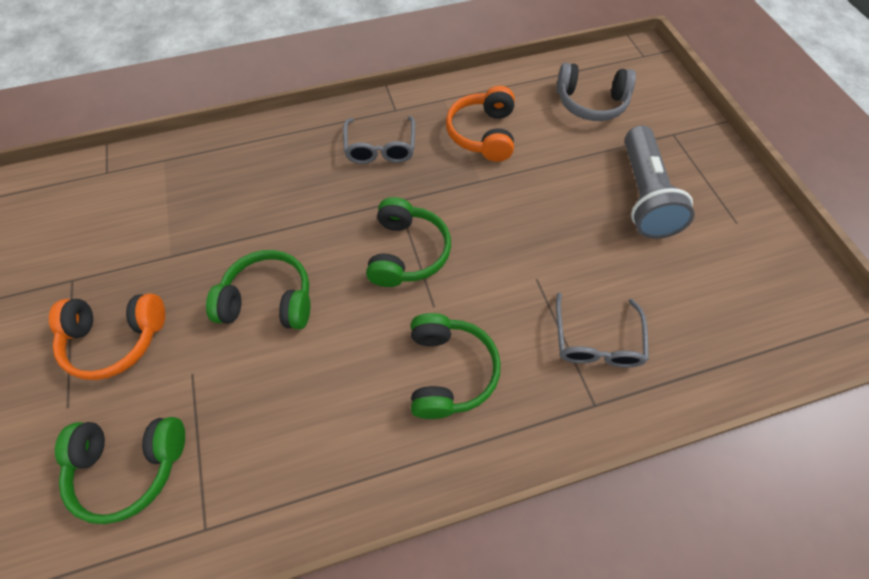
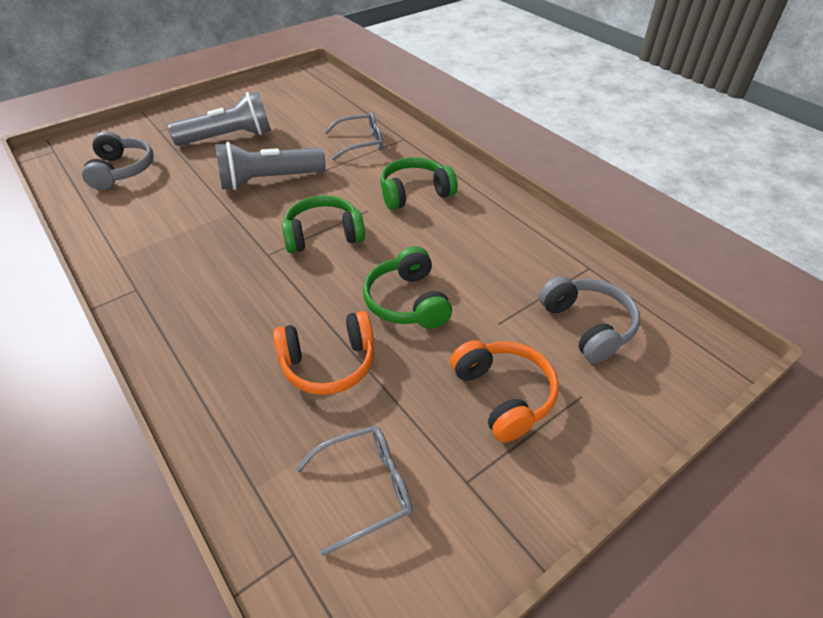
camera: 110 degrees left, 15 degrees down
(130, 466) = (587, 326): green headphones -> grey headphones
(380, 148) = (198, 284): grey glasses -> grey glasses (366, 488)
(483, 134) = (169, 222): orange headphones -> orange headphones (329, 363)
(531, 221) = (269, 180): none -> grey flashlight

